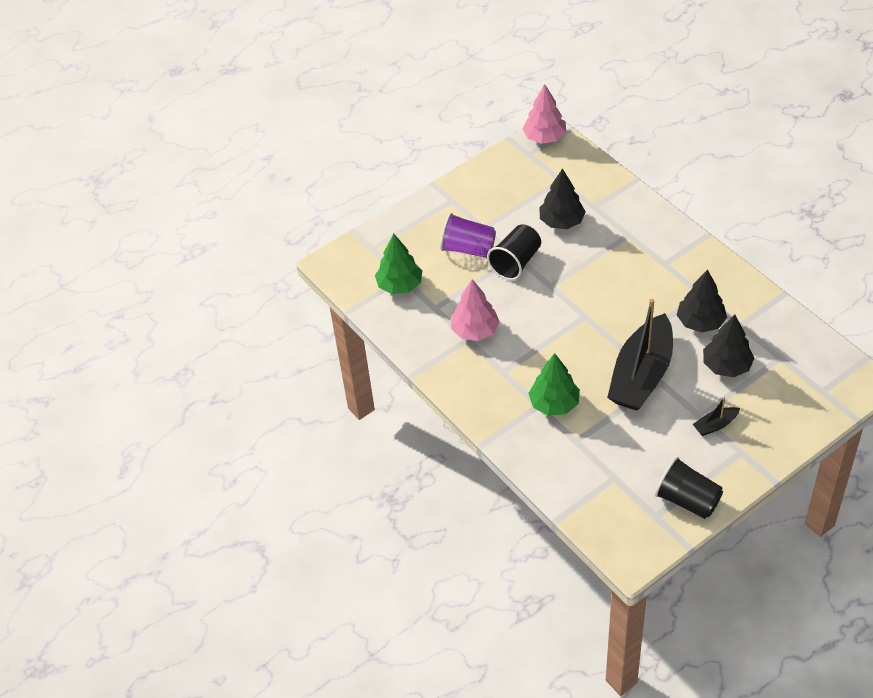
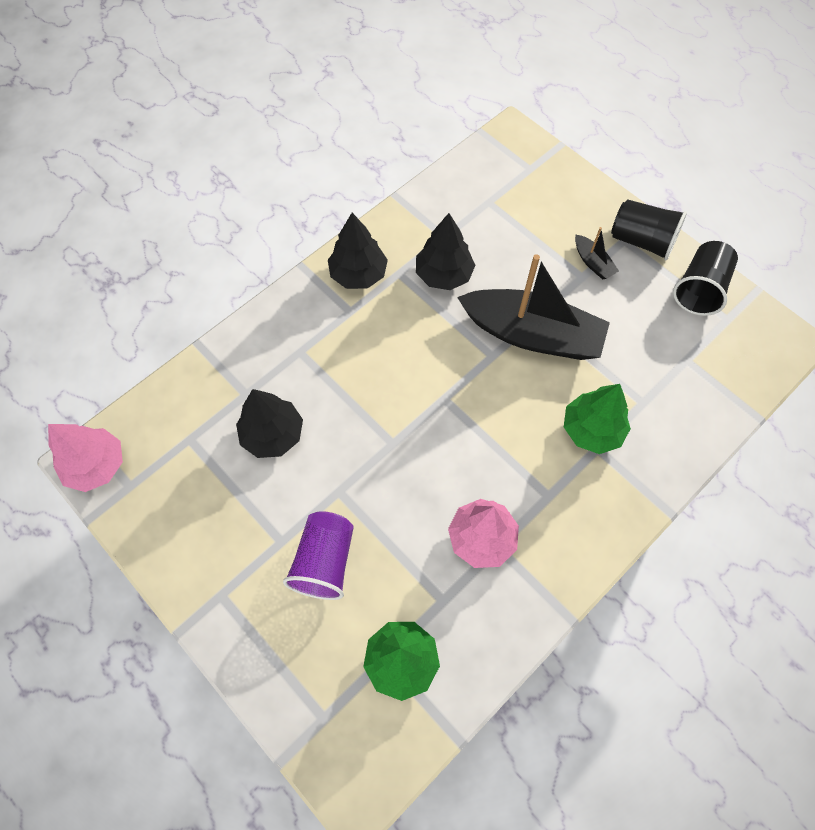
camera: 100 degrees left, 15 degrees up
(516, 262) = (351, 491): black cup -> black cup (642, 241)
(726, 366) = (507, 251): black tree -> black tree (358, 274)

